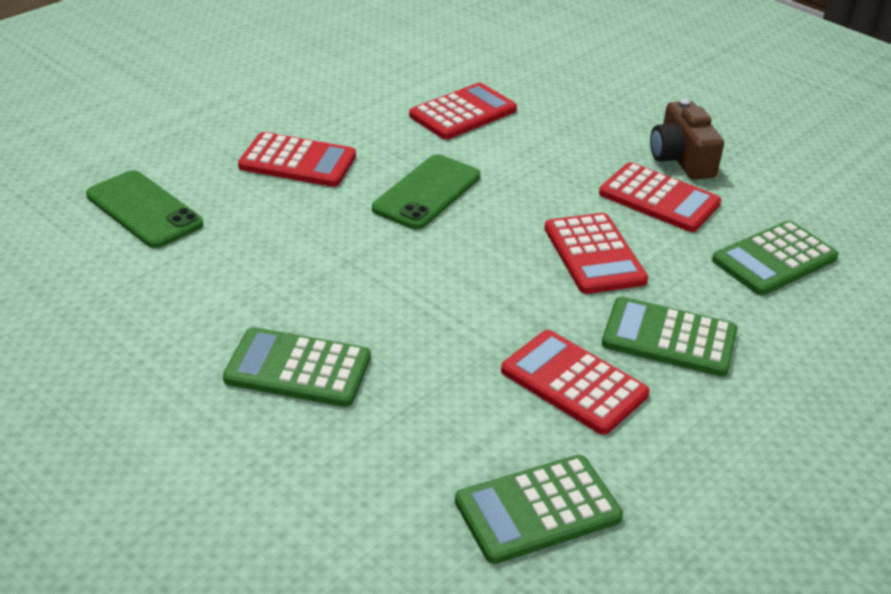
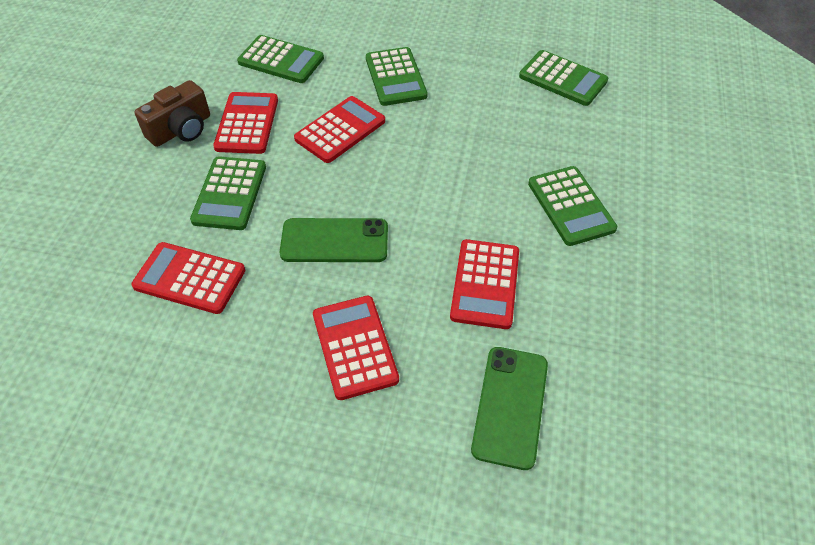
camera: 120 degrees left, 15 degrees up
(552, 158) = (229, 193): none -> green calculator
(574, 383) = (467, 97): red calculator -> red calculator (485, 284)

